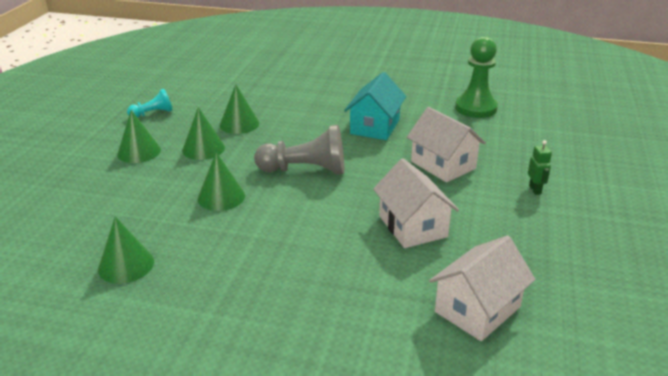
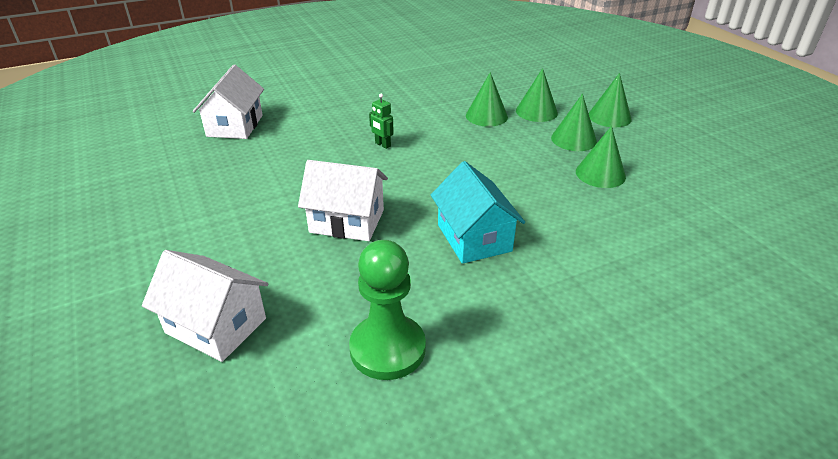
camera: 140 degrees right, 5 degrees up
(126, 265) = (466, 70): green cone -> green cone (536, 111)
(153, 114) = (687, 148): turquoise pawn -> none
(305, 170) = (463, 159): grey pawn -> none
(412, 226) = (321, 154): white house -> white house (216, 325)
(535, 190) = (229, 234): green robot -> green robot (382, 145)

